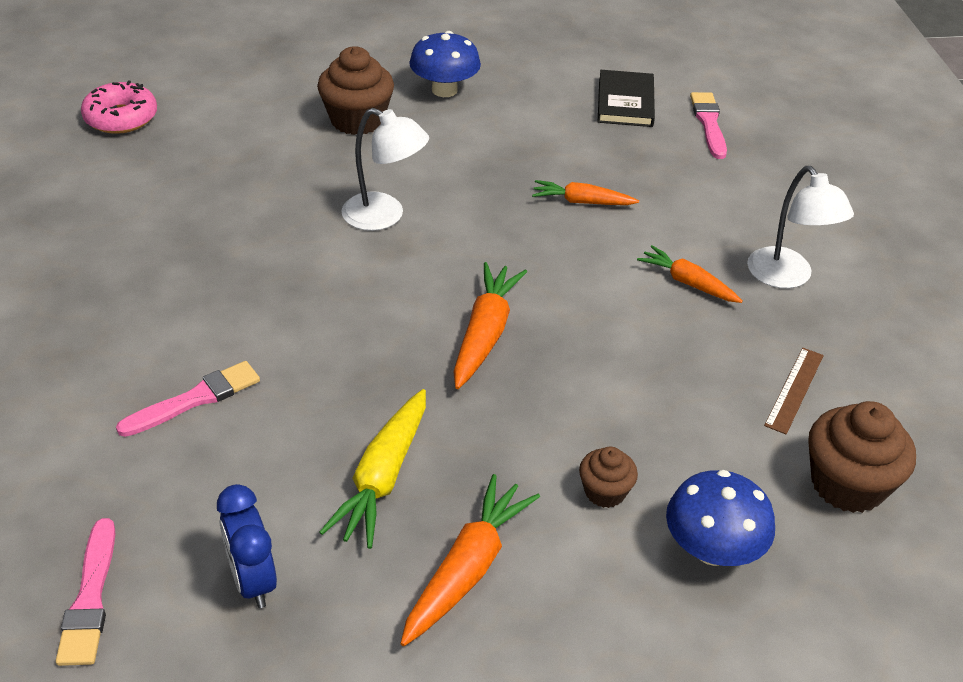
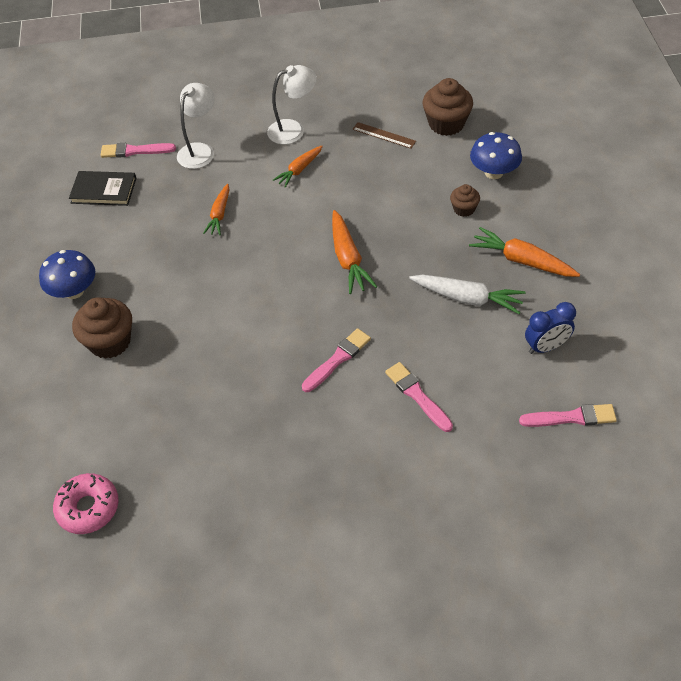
camera: 85 degrees left, 10 degrees up
(285, 316) = (338, 359): none -> pink brush
(383, 478) = (467, 298): yellow carrot -> white carrot
(384, 216) = (232, 315): white lamp -> white lamp (200, 150)
(485, 333) = (348, 259): orange carrot -> orange carrot turned 120 degrees counterclockwise

